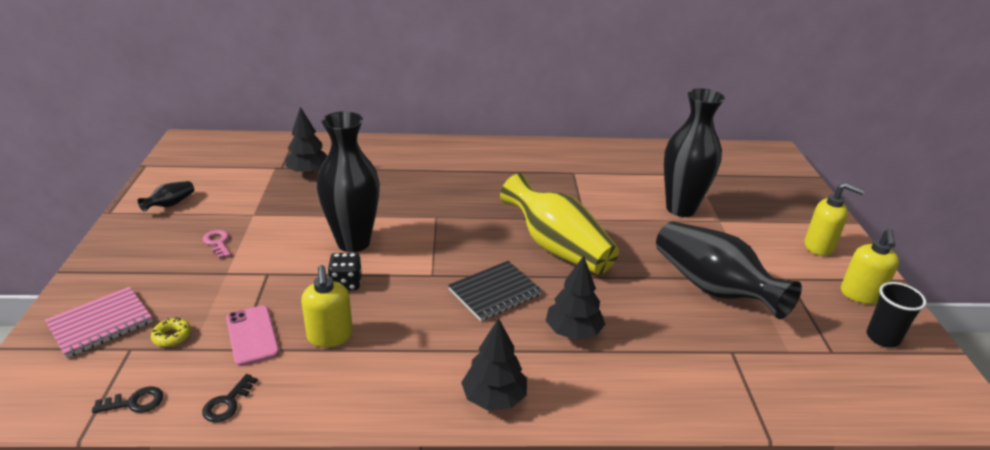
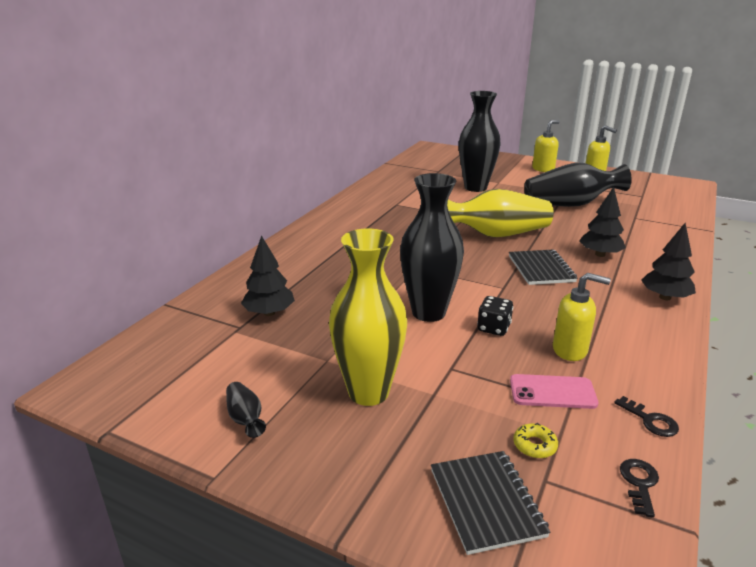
camera: 60 degrees left, 5 degrees down
(101, 324) = (486, 502): pink notebook -> black notebook
(218, 243) = (368, 392): pink key -> yellow vase
(882, 338) = (633, 182): black cup -> none

